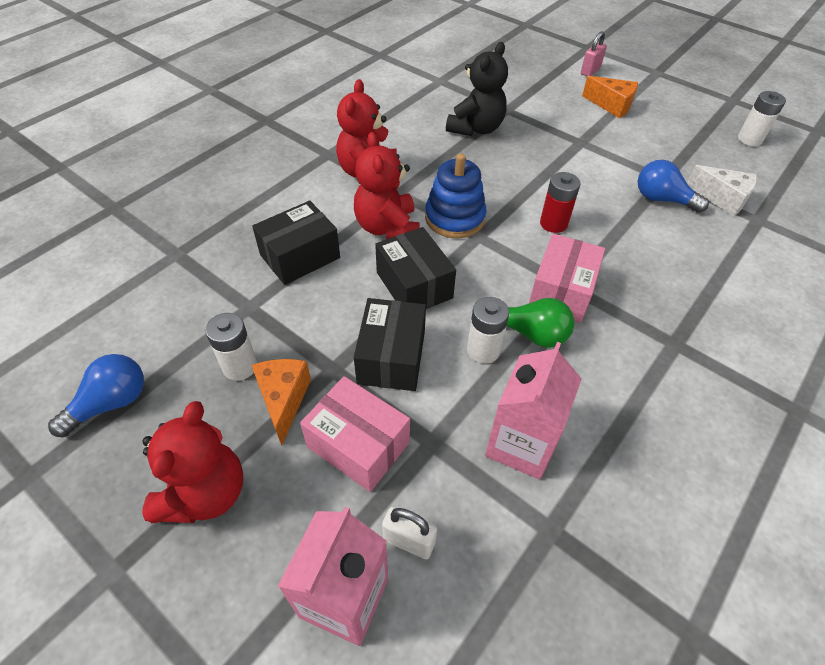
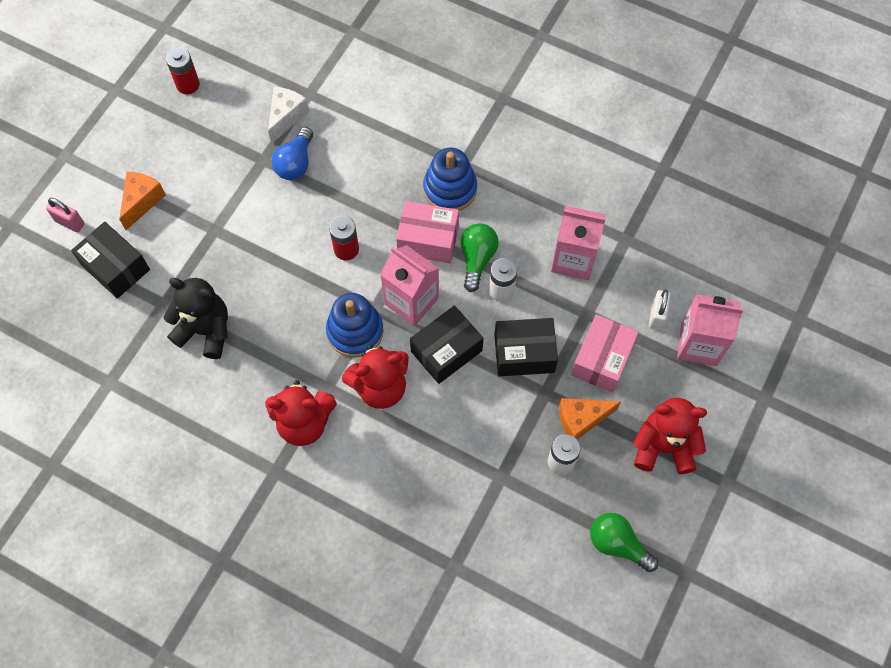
camera: 100 degrees left, 15 degrees up
(111, 403) = (618, 544): blue light bulb -> green light bulb
(300, 256) = (433, 453): black box -> black box (116, 267)
(482, 265) = (411, 301): none -> pink carton
(635, 323) = (450, 189): none -> blue stacking toy
(749, 139) = (188, 84): white battery -> red battery

